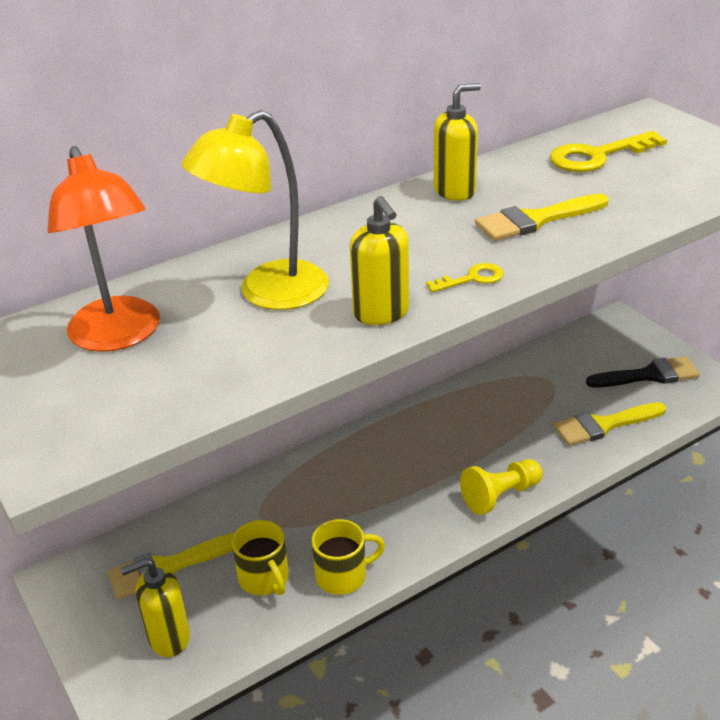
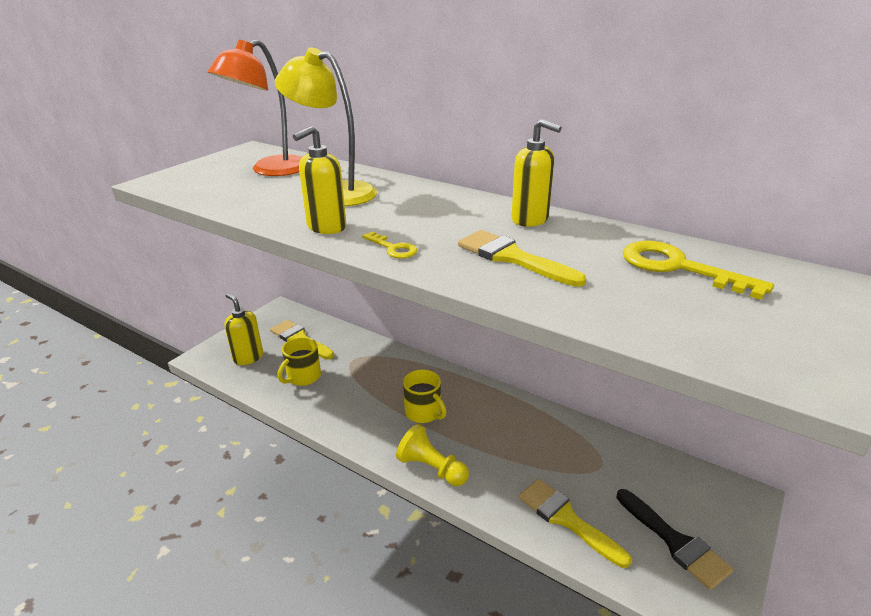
camera: 65 degrees right, 5 degrees down
(343, 575) = (316, 408): yellow mug -> yellow mug (424, 412)

